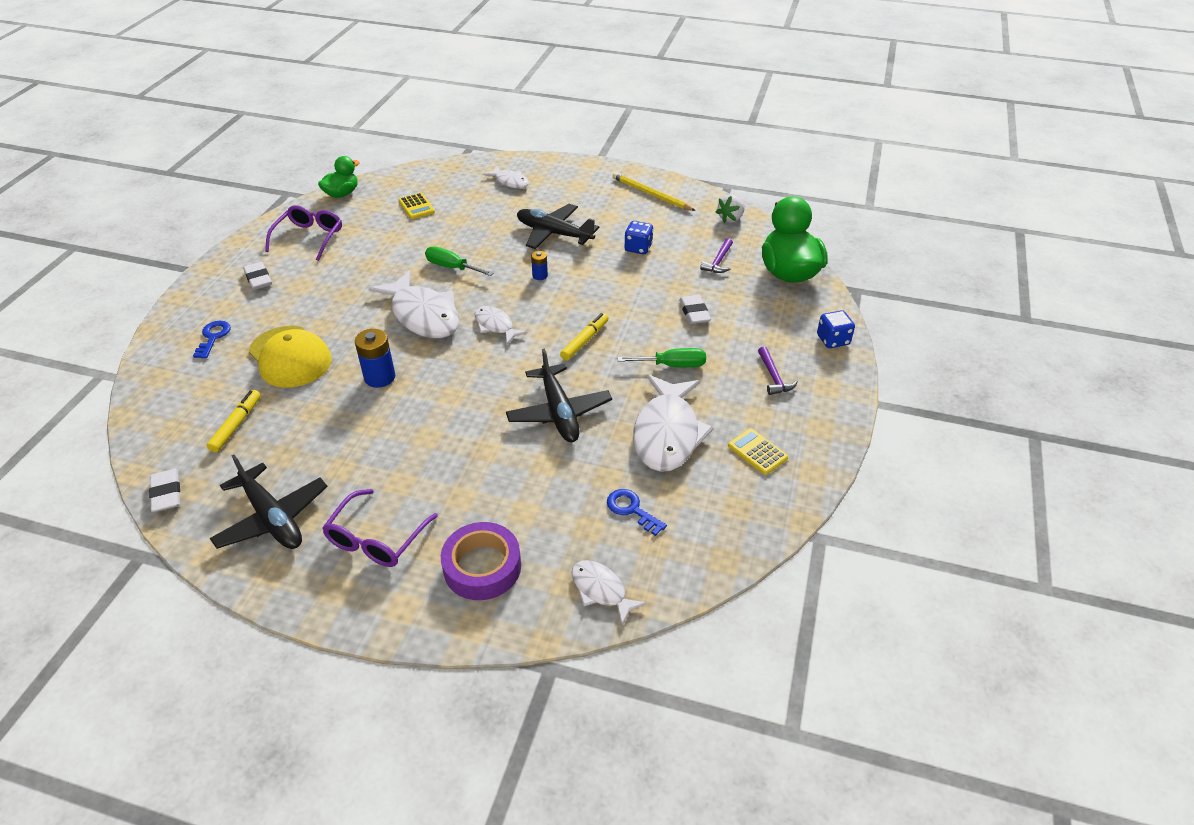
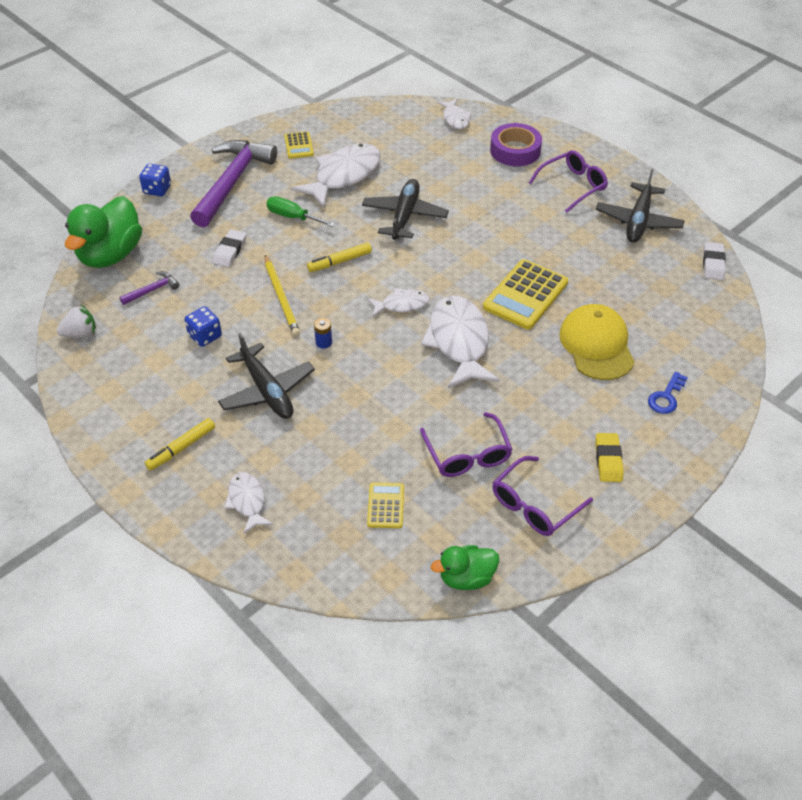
camera: 150 degrees left, 5 degrees up
(236, 425) = (654, 298): yellow marker -> yellow marker (181, 448)
(258, 279) = (608, 460): white eraser -> yellow eraser
(272, 518) = (638, 221): black plane -> black plane turned 150 degrees counterclockwise
(373, 248) = (467, 454): none -> purple glasses
(379, 377) = (525, 295): blue battery -> yellow calculator
(452, 267) = (400, 389): green screwdriver -> none
(496, 326) = (401, 305): white fish -> white fish turned 90 degrees counterclockwise
(632, 509) = (406, 146): blue key -> none
(651, 194) = (116, 404): yellow pencil -> yellow pencil (281, 297)
(774, 377) = (232, 182): purple hammer -> purple hammer, size x2.39

